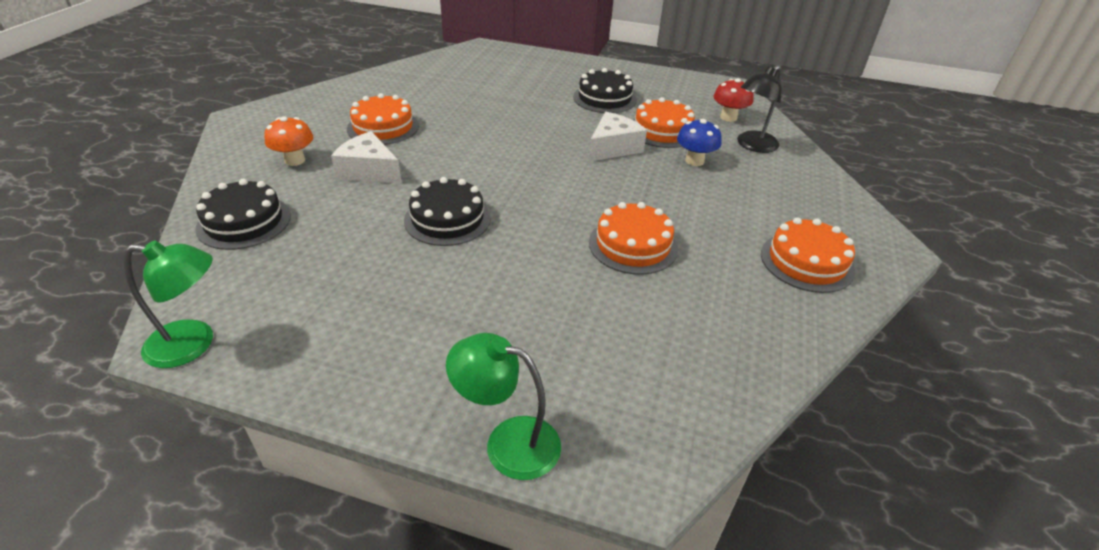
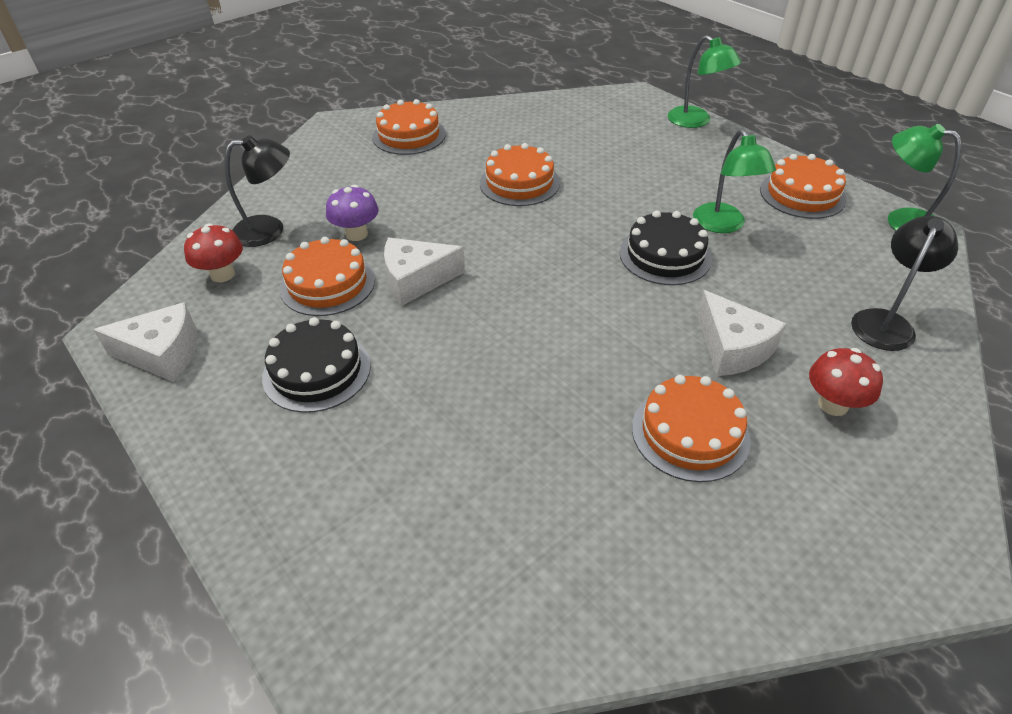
camera: 145 degrees left, 5 degrees up
(244, 222) = (885, 322): black cake -> black lamp
(295, 160) = (833, 404): orange mushroom -> red mushroom
(320, 342) = (802, 194): none -> orange cake
(405, 266) = (723, 225): none -> green lamp
(687, 84) = (163, 354): none -> white cheese
(694, 161) = (356, 234): blue mushroom -> purple mushroom

